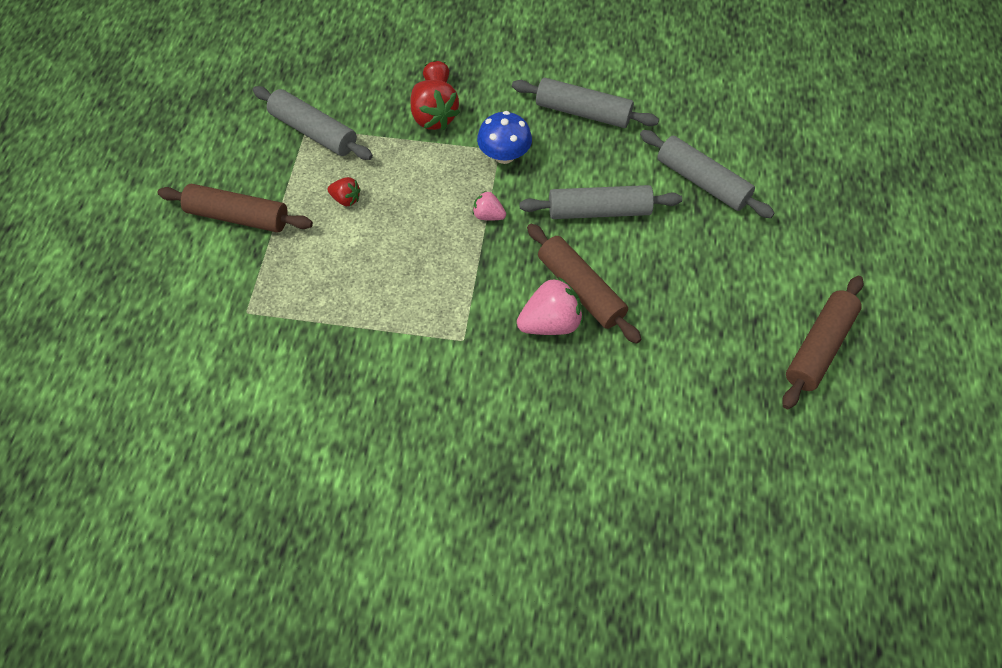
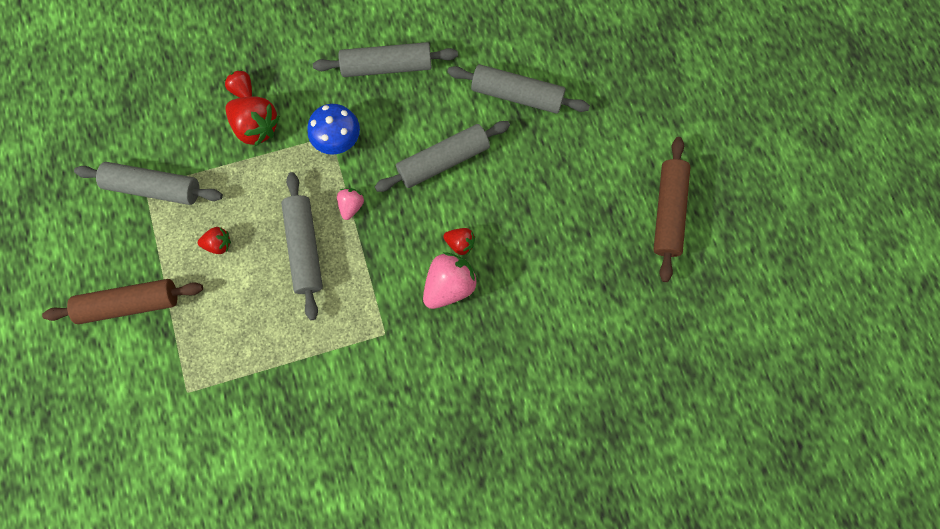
camera: 25 degrees left, 15 degrees up
(425, 234) = (305, 248): none -> grey rolling pin
(488, 215) = (351, 206): pink strawberry -> pink strawberry turned 105 degrees clockwise
(580, 289) = (460, 243): brown rolling pin -> red strawberry

